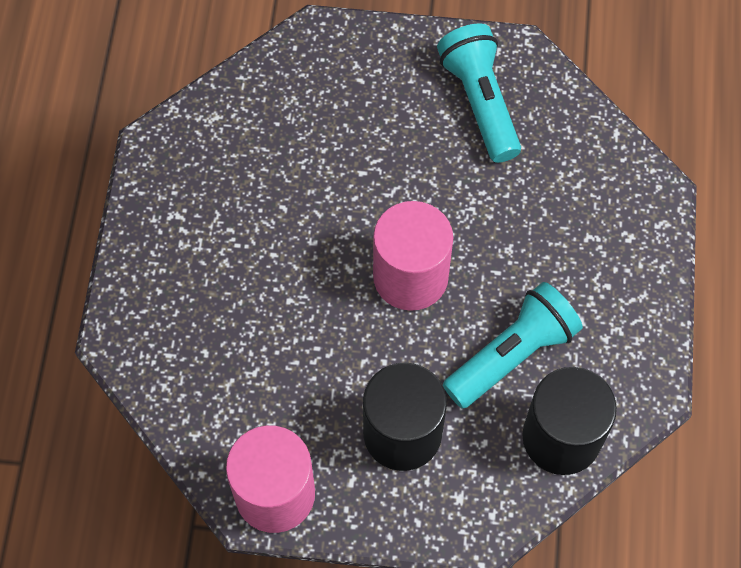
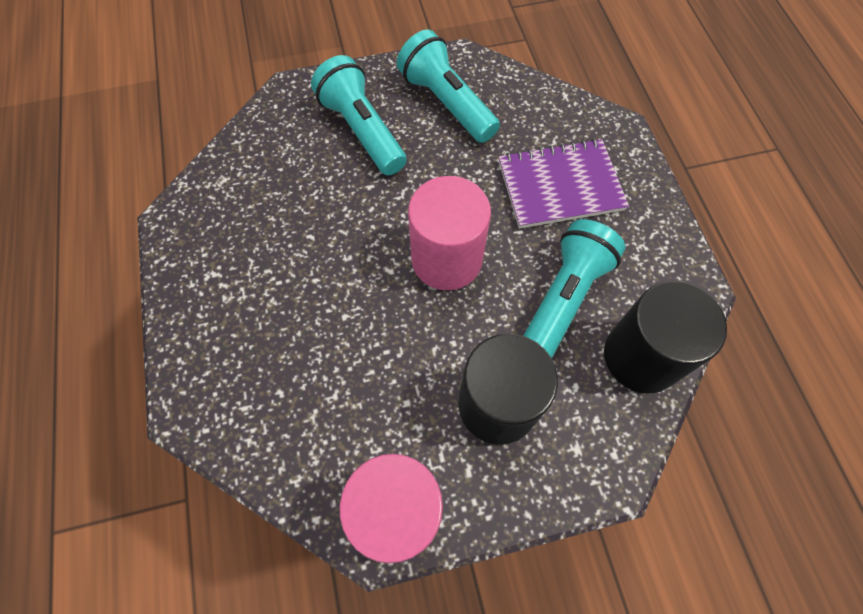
camera: 20 degrees left, 0 degrees up
(377, 106) = (362, 130): none -> turquoise flashlight
(561, 237) = (560, 186): none -> purple notebook

